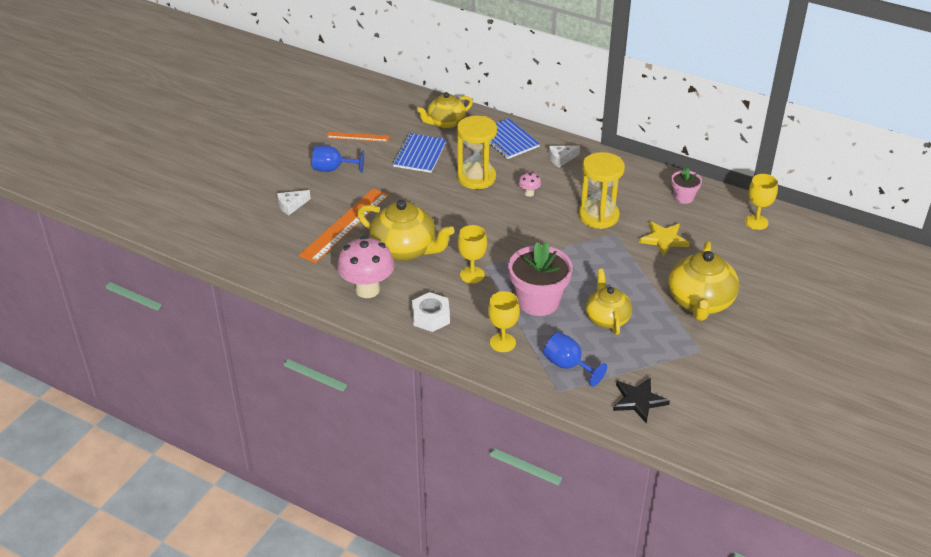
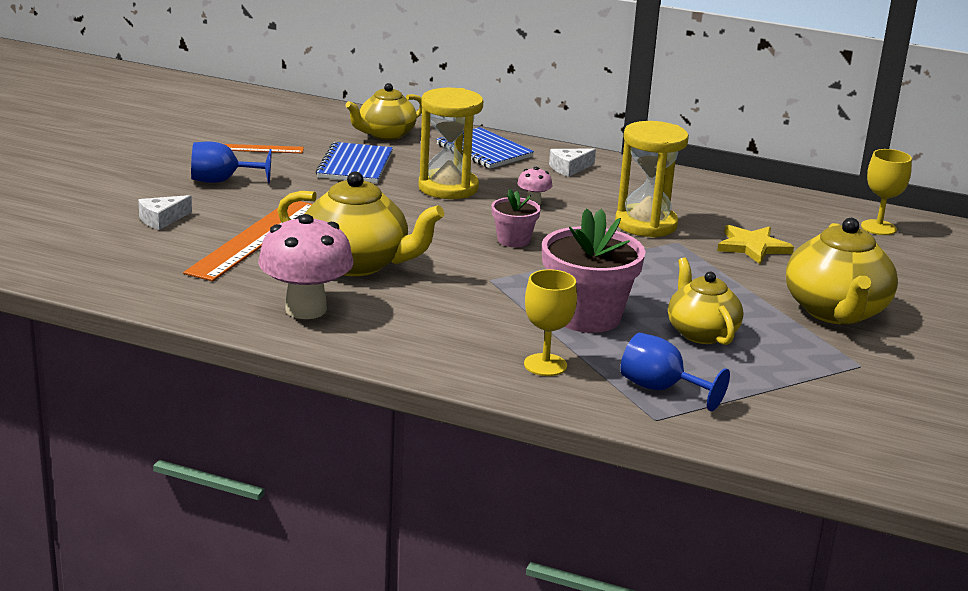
camera: 10 degrees left, 15 degrees down
(431, 317) = (419, 338): white nut -> none
(472, 275) = (472, 289): yellow goblet -> none
(638, 401) = (790, 427): black star -> none
(683, 197) = (763, 204): pink flower pot -> pink flower pot (513, 240)

